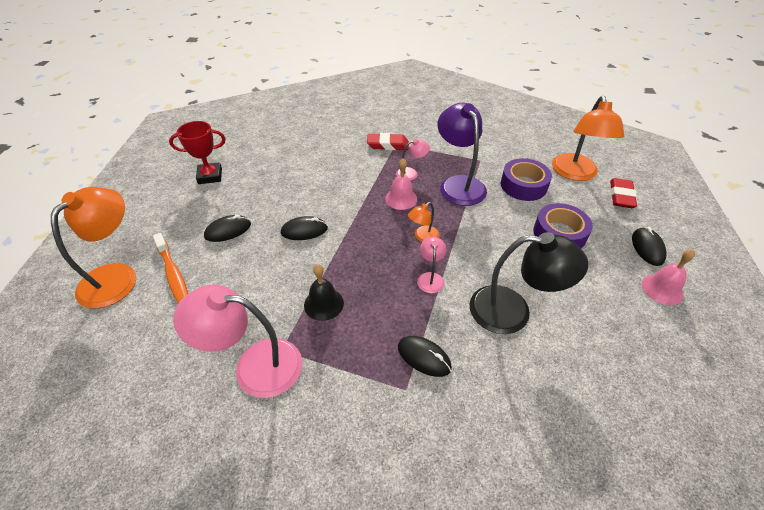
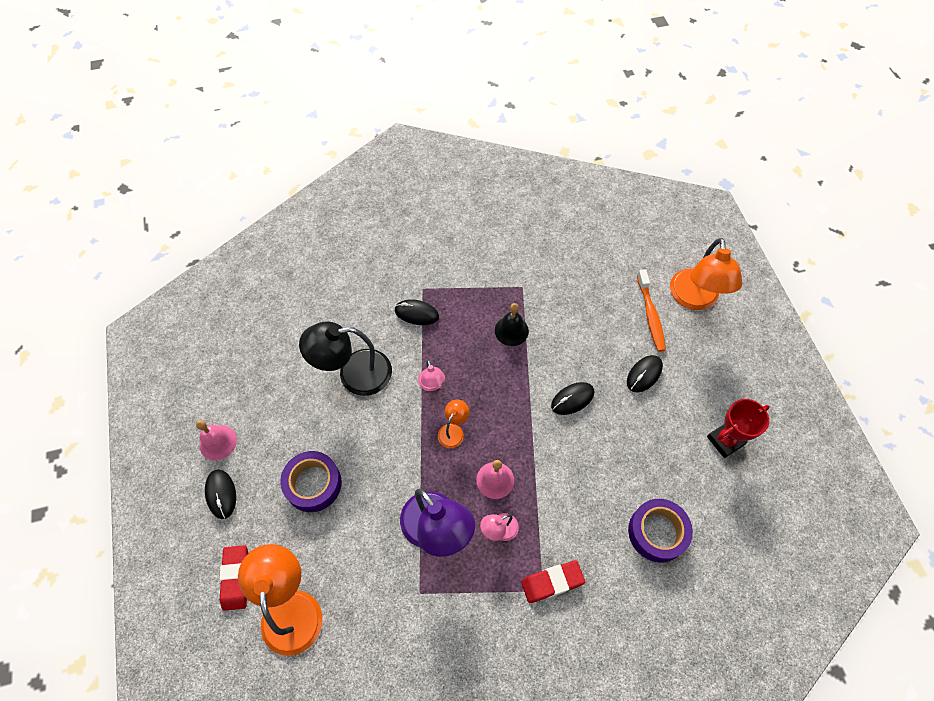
camera: 160 degrees right, 15 degrees up
(174, 275) = (650, 315): orange toothbrush -> orange toothbrush turned 135 degrees counterclockwise
(255, 366) = (533, 270): pink lamp -> none
(523, 185) = (357, 556): purple tape -> purple tape (657, 532)

